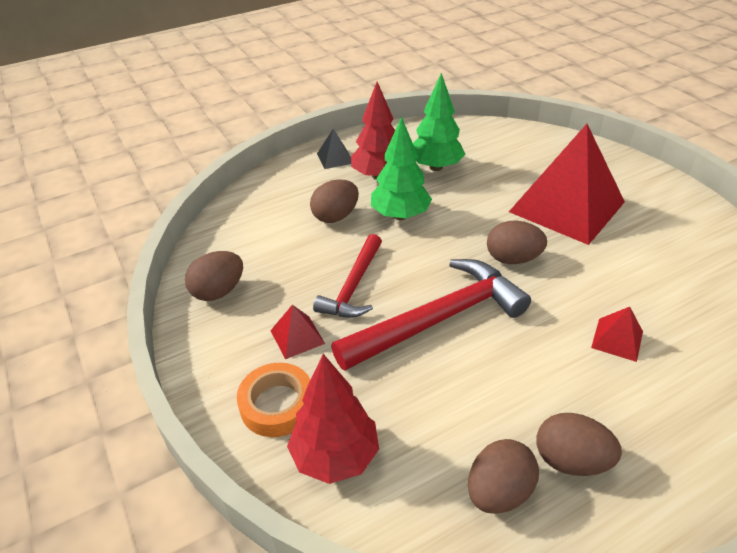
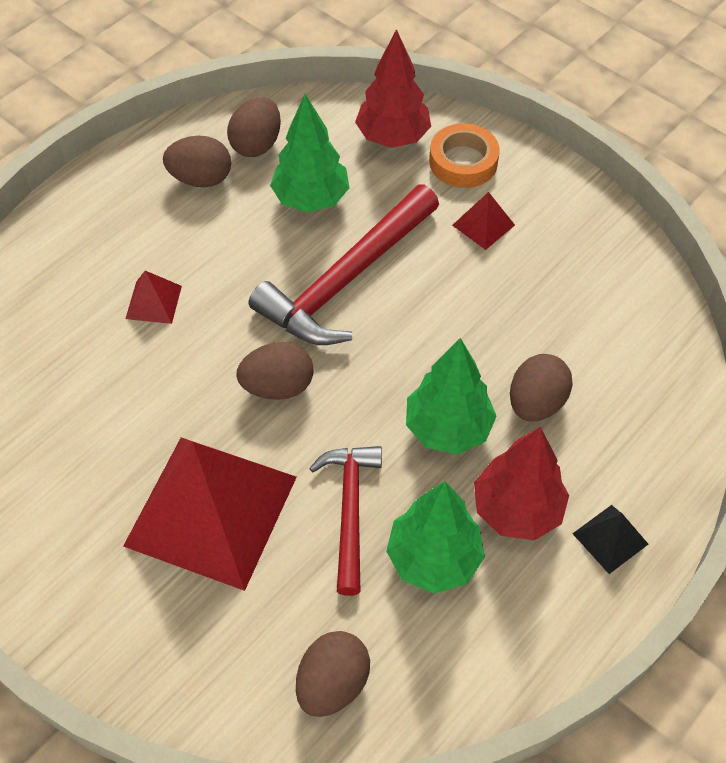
camera: 160 degrees right, 15 degrees up
(218, 291) = (602, 254): brown egg -> brown egg (332, 683)
(353, 286) = (456, 297): red hammer -> red hammer (350, 510)
(450, 403) = (311, 199): none -> green tree

